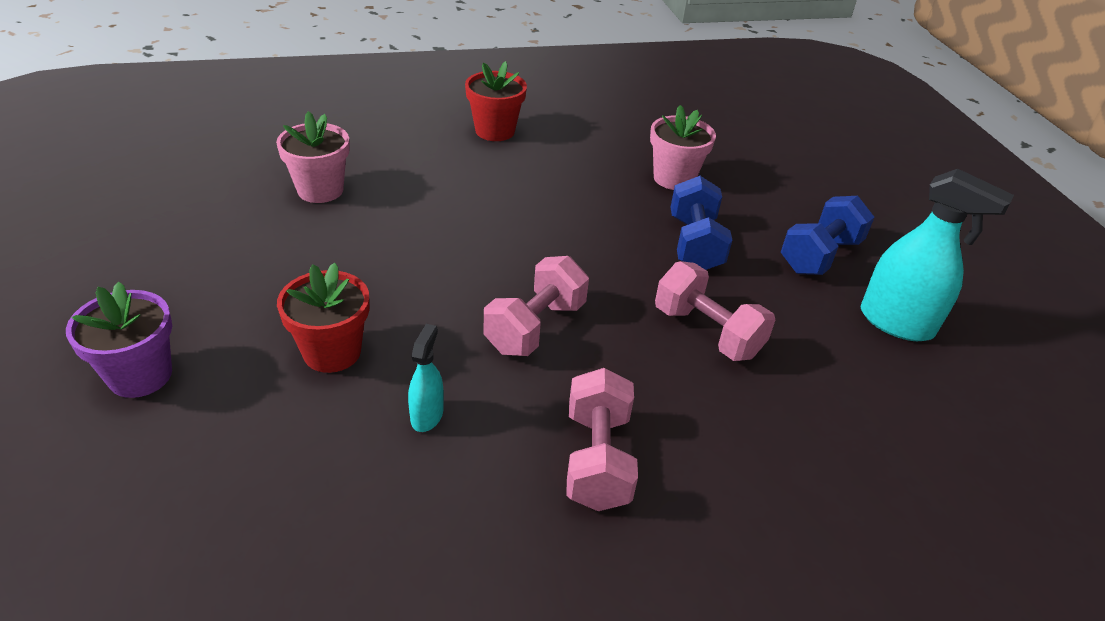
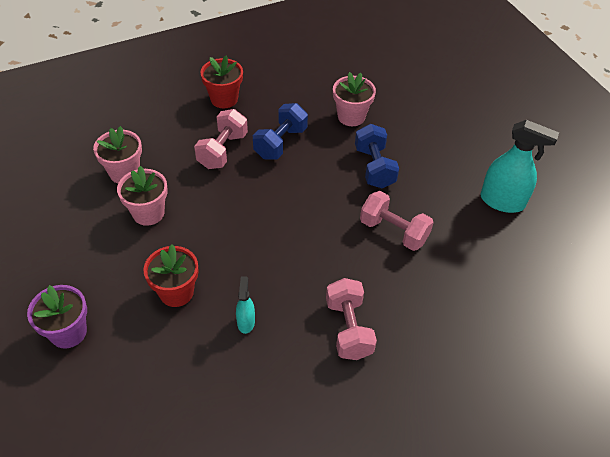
camera: 10 degrees left, 10 degrees up
(333, 243) = (148, 213): none -> pink flower pot
(535, 327) = (292, 249): pink dumbbell -> pink dumbbell (222, 151)
(820, 255) = (452, 160): blue dumbbell -> blue dumbbell (280, 143)

